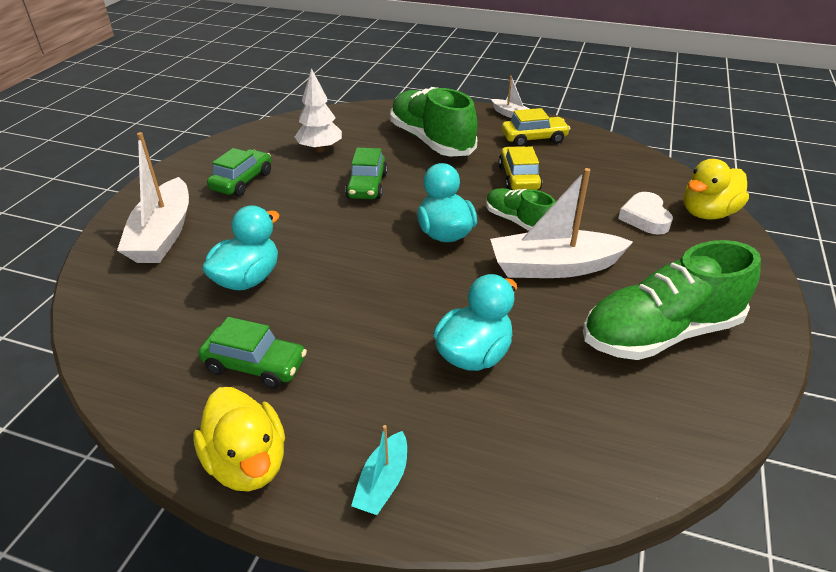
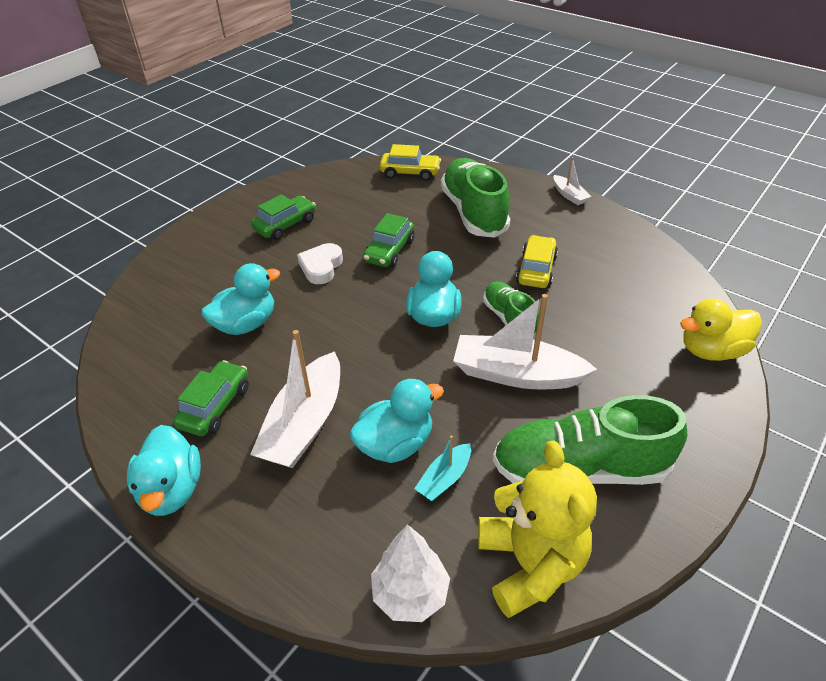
camera: 20 degrees right, 5 degrees up
(163, 234) = (200, 265): white boat -> white boat (305, 424)
(248, 463) = (172, 490): yellow duck -> turquoise duck
(255, 365) = (215, 406): green car -> green car turned 105 degrees counterclockwise
(320, 149) = (367, 203): white tree -> white tree (410, 594)
(383, 482) = (262, 538): turquoise boat -> turquoise boat (444, 478)
(534, 139) = (576, 228): yellow car -> yellow car (410, 173)
(645, 218) = (640, 341): white heart -> white heart (321, 267)
(668, 427) = (530, 564): none -> yellow teddy bear

